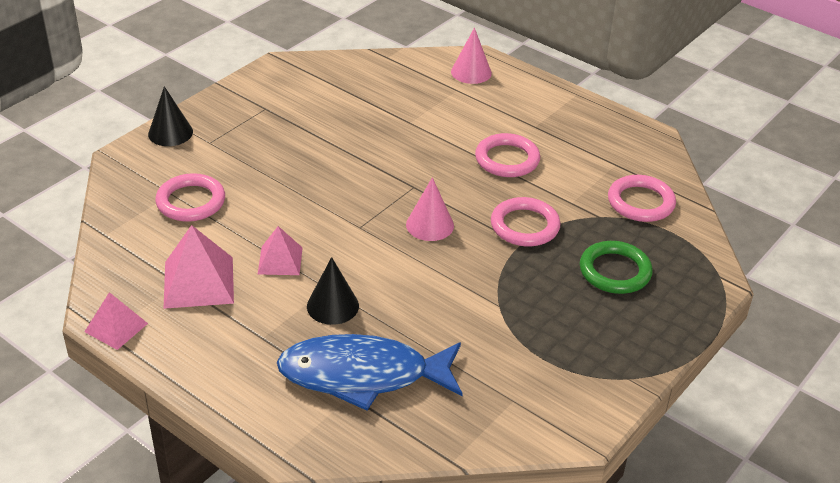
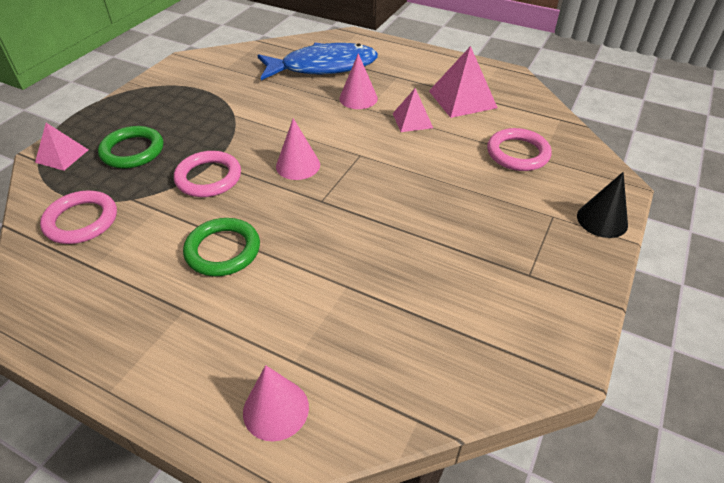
camera: 170 degrees right, 5 degrees up
(116, 327) = (494, 69): pink pyramid -> pink pyramid (62, 156)
(332, 306) = (358, 98): black cone -> pink cone
(507, 159) = (223, 250): pink ring -> green ring

